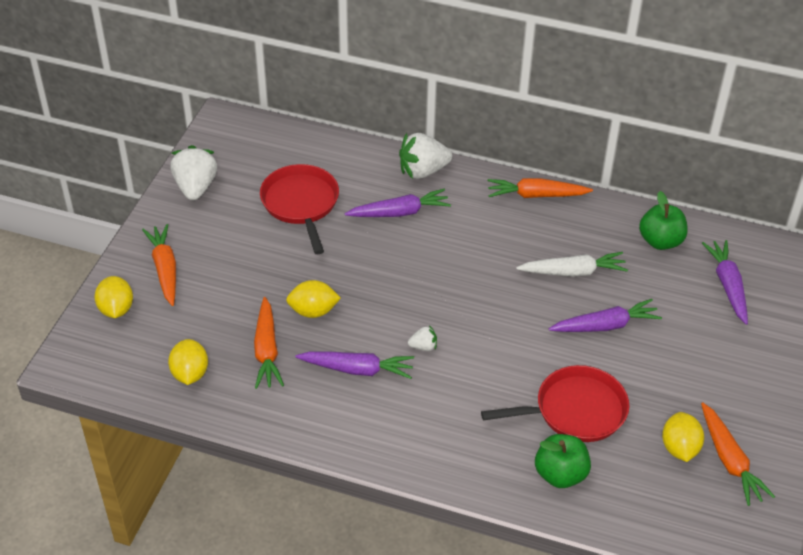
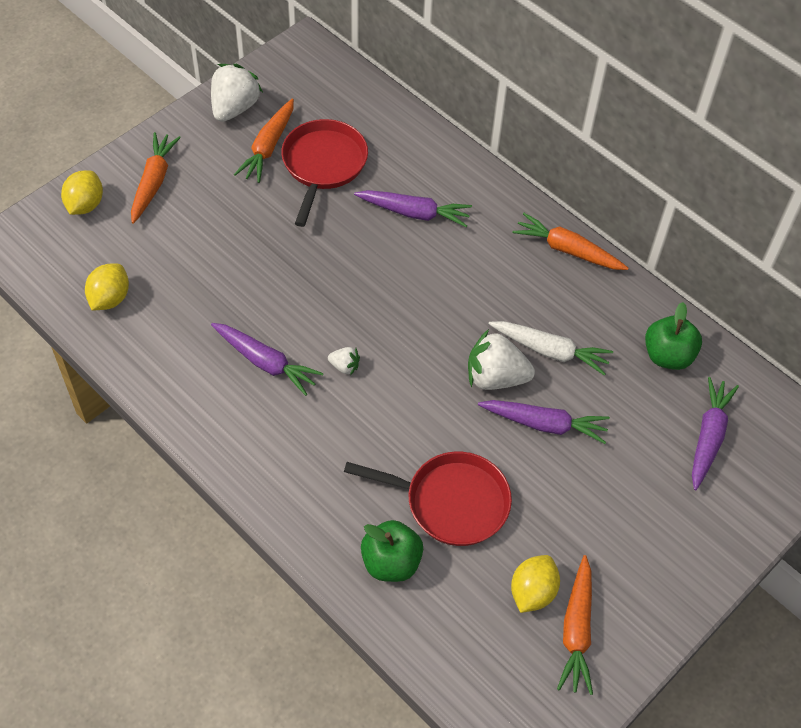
camera: 25 degrees right, 10 degrees up
(267, 350) = (194, 305): orange carrot -> orange carrot (268, 147)
(313, 311) = (263, 283): yellow lemon -> none
(423, 171) = (467, 177): white strawberry -> white strawberry (495, 377)

